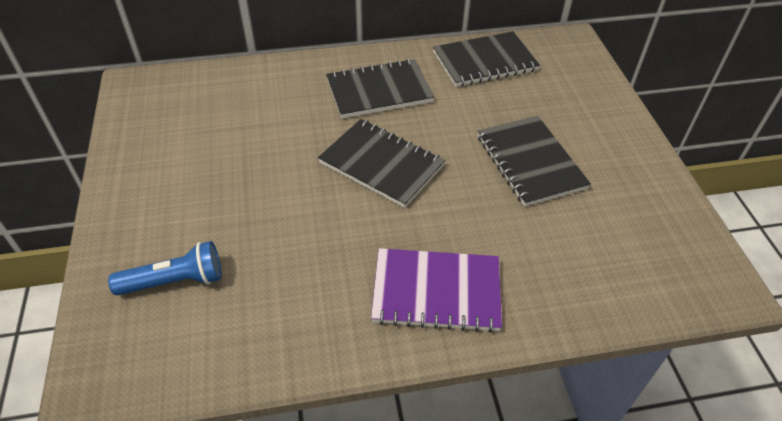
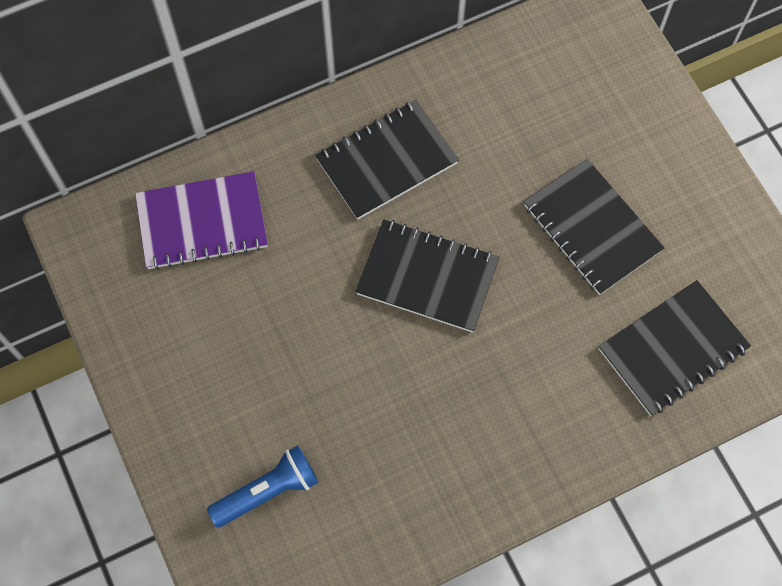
camera: 15 degrees left, 20 degrees up
(436, 291) = (536, 428): purple notebook -> purple notebook (202, 222)
(484, 61) = (501, 75): black notebook -> black notebook (672, 349)

